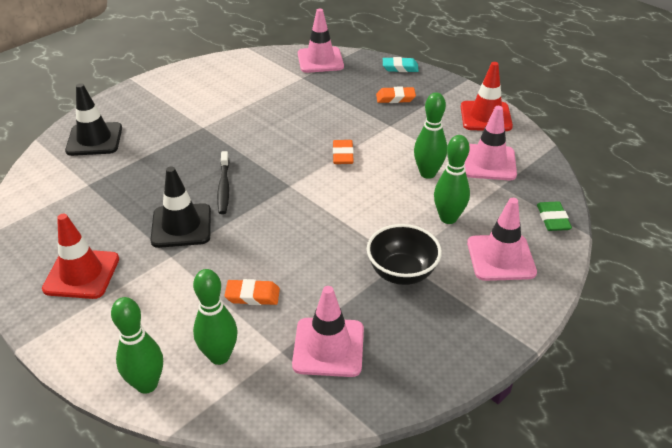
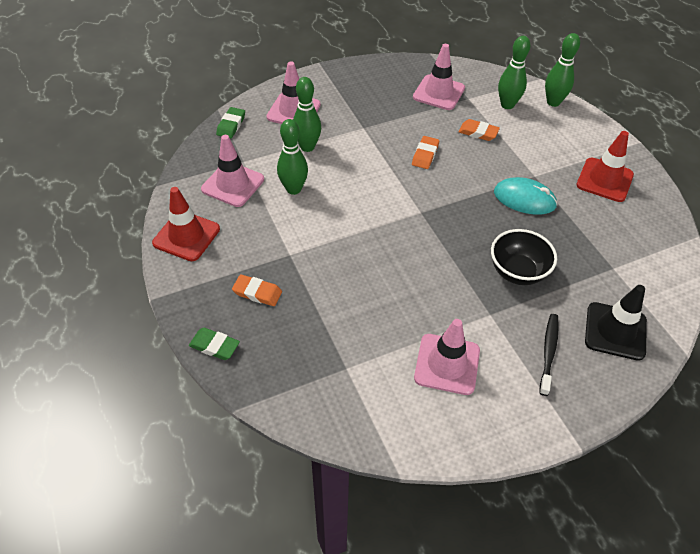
camera: 160 degrees left, 10 degrees up
(181, 226) = (524, 199): black traffic cone -> turquoise mouse
(224, 187) = (481, 227): black toothbrush -> black toothbrush (548, 352)
(320, 60) = (306, 398): pink traffic cone -> pink traffic cone (447, 364)
(343, 155) = (357, 231): orange eraser -> orange eraser (425, 155)
(400, 68) = (214, 346): turquoise eraser -> green eraser
(401, 273) = (368, 120): black bowl -> black bowl (517, 272)

